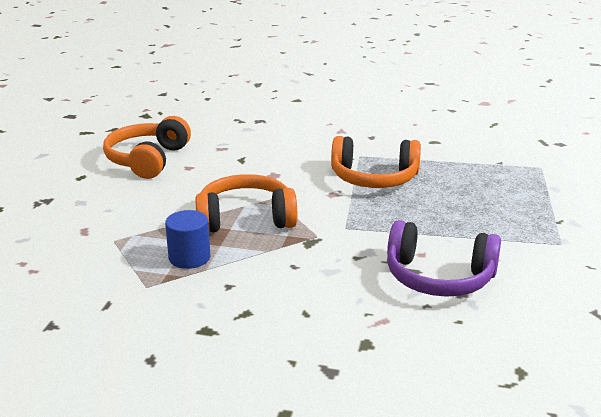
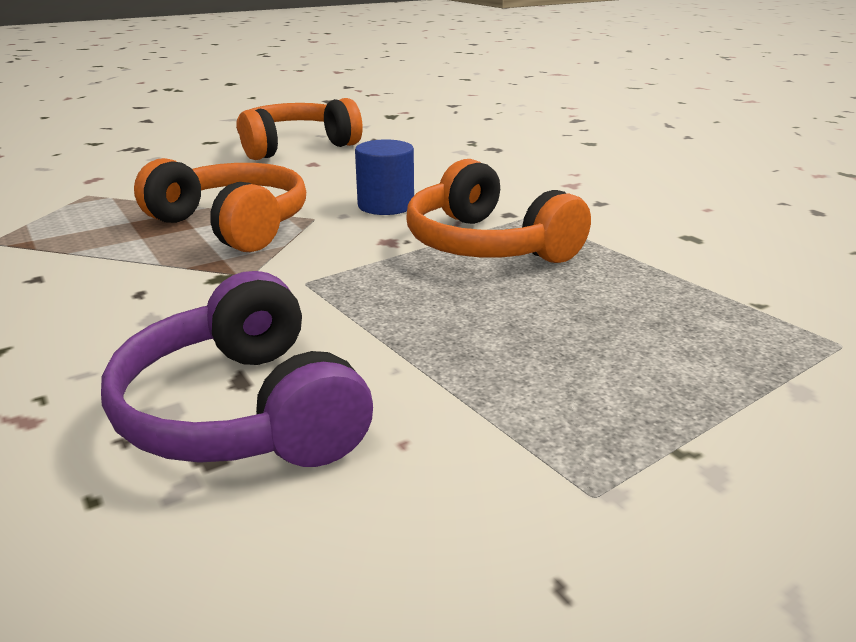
camera: 45 degrees right, 0 degrees up
(189, 257) = (87, 235): blue cylinder -> blue cylinder (386, 205)

